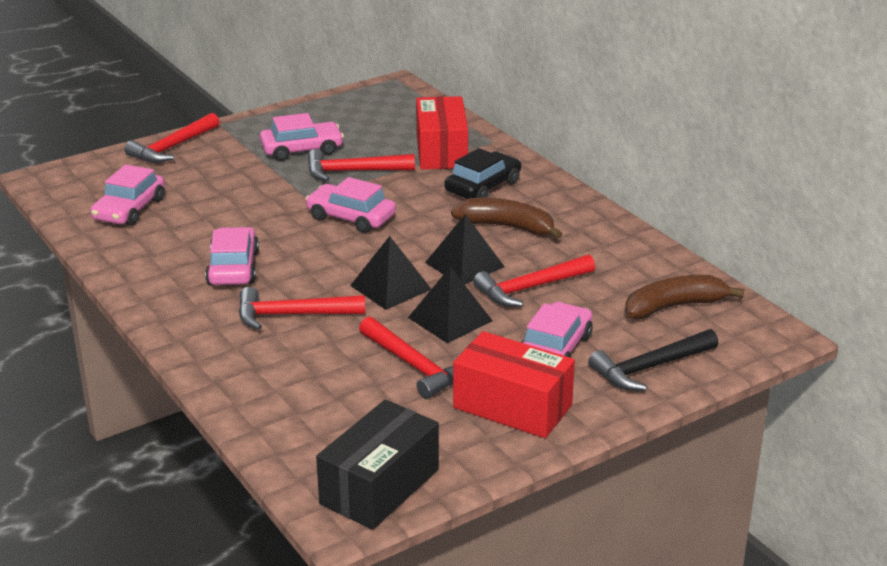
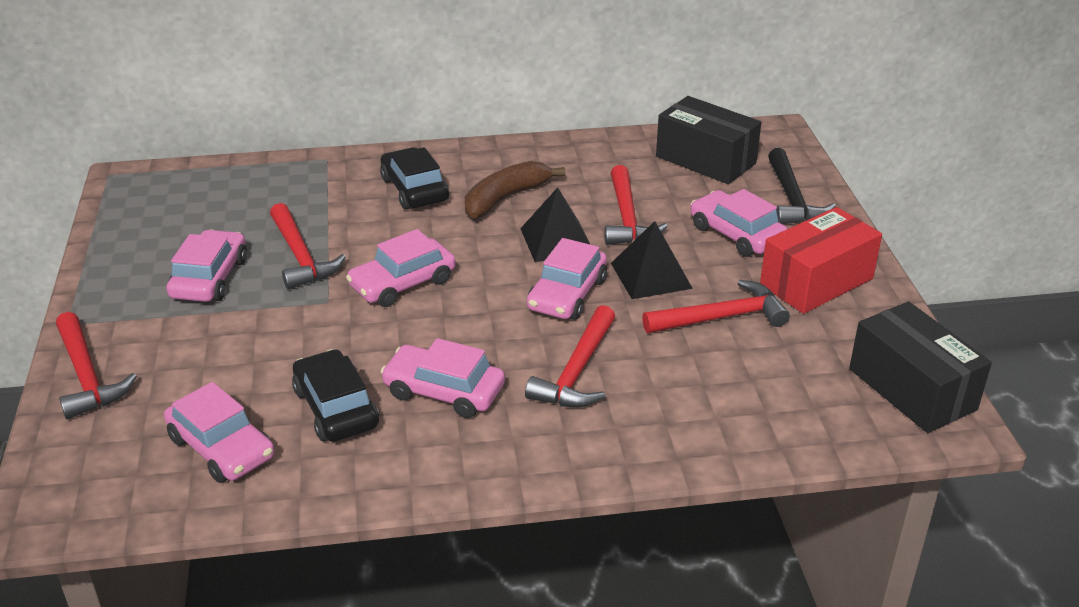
camera: 65 degrees left, 5 degrees up
(190, 234) = (336, 408): none -> black car
(353, 171) = (300, 256): red hammer -> red hammer turned 45 degrees counterclockwise
(391, 287) = (567, 294): black pyramid -> pink car
(441, 151) = (314, 192): red box -> none
(674, 306) = (705, 160): brown banana -> black box

